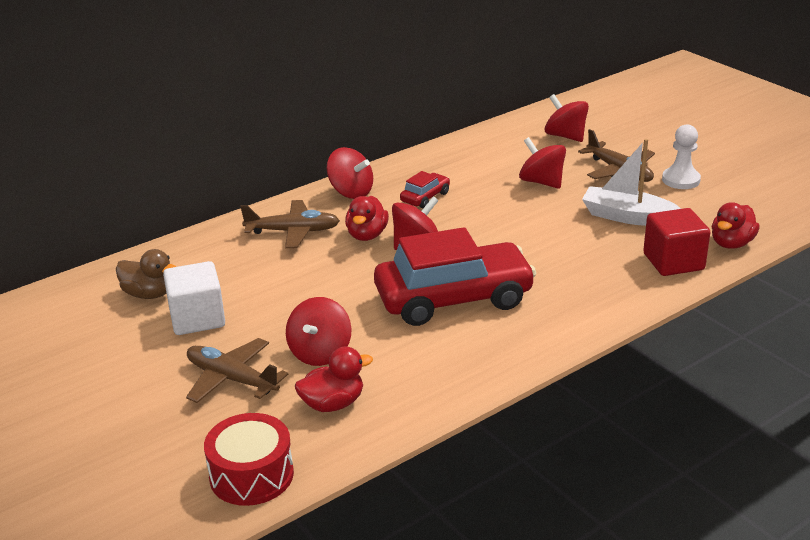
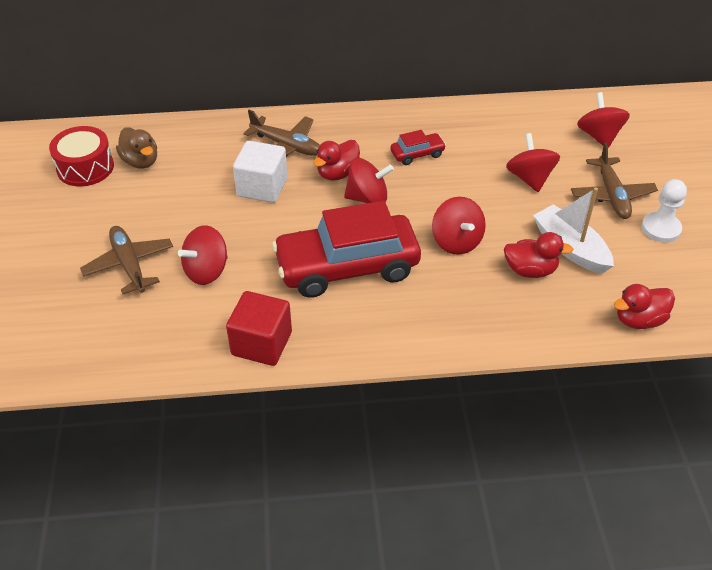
camera: 30 degrees right, 15 degrees up
(197, 318) = (153, 199): white cube -> white cube (262, 187)
(251, 475) = (72, 355): red drum -> red drum (85, 167)
(333, 404) = (175, 322): red duck -> red duck (530, 270)
(351, 192) = (364, 124): red spinning top -> red spinning top (456, 241)
(453, 299) = (347, 267): red car -> red car turned 150 degrees clockwise
(673, 262) = (565, 315): red cube -> red cube (261, 343)

